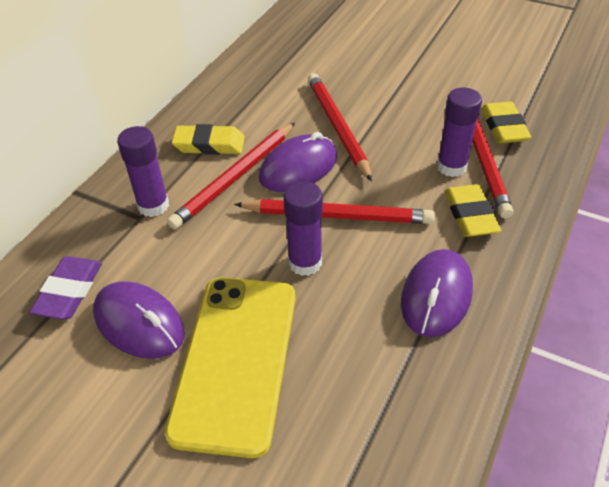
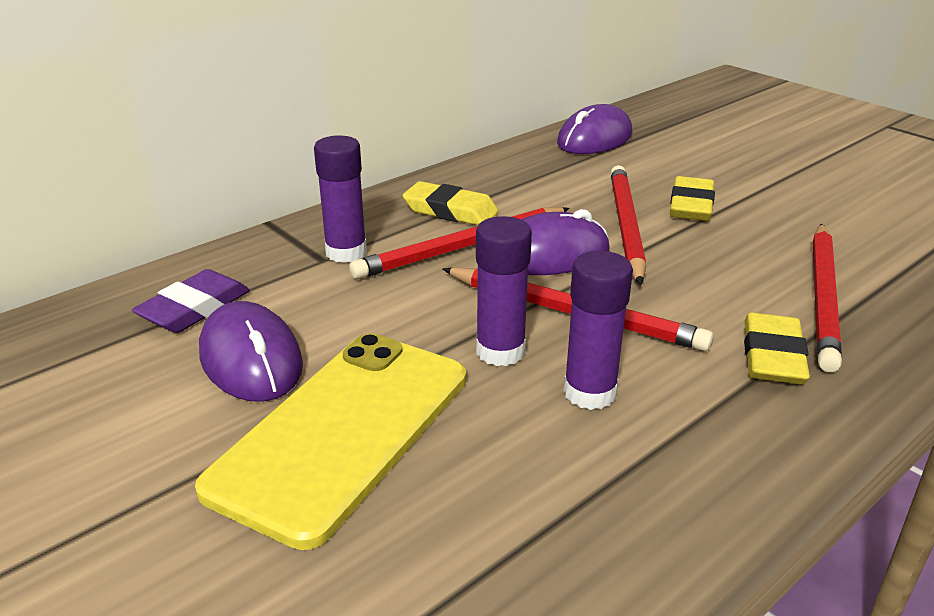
camera: 20 degrees right, 15 degrees down
(436, 296) = (671, 436): purple mouse -> purple mouse (594, 139)
(451, 166) = (769, 298): purple glue stick -> purple glue stick (590, 392)
(504, 127) = (873, 272): yellow eraser -> yellow eraser (691, 205)

